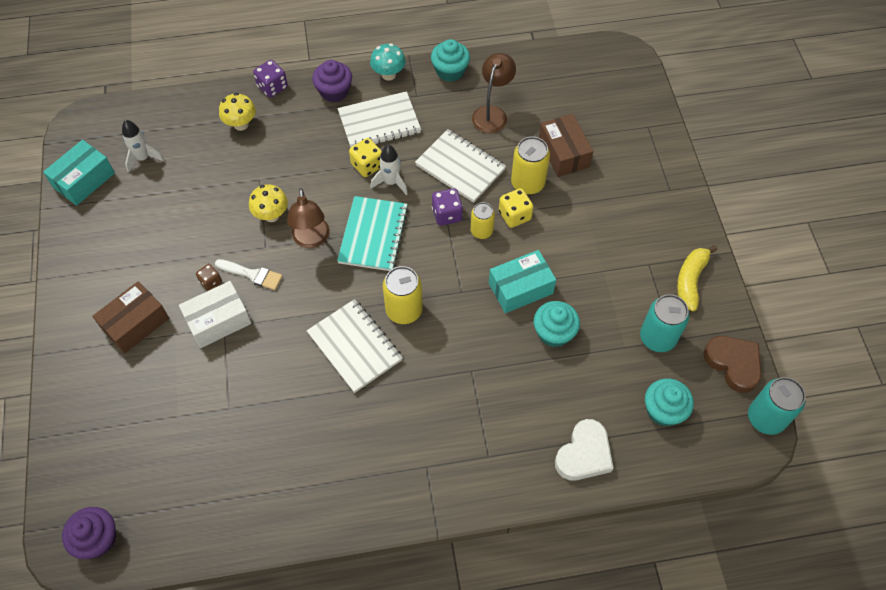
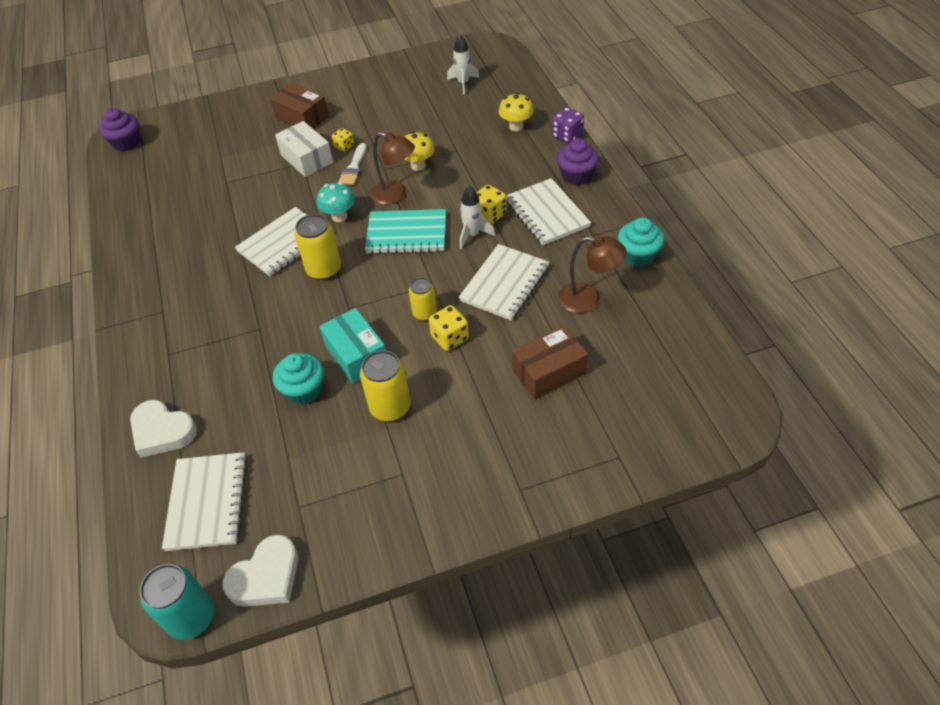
camera: 85 degrees right, 10 degrees down
(84, 180) = (434, 61): turquoise box -> none
(211, 282) = (344, 146): brown dice -> yellow dice
(311, 240) = (395, 195): brown lamp -> brown lamp turned 135 degrees counterclockwise
(388, 74) = (614, 209): turquoise mushroom -> turquoise mushroom (339, 216)
(447, 214) = (441, 283): purple dice -> none
(527, 183) = (496, 343): yellow can -> yellow can (390, 407)
(657, 337) = (300, 490): turquoise can -> none
(663, 410) = (207, 502): turquoise cupcake -> white notebook
(690, 280) = (383, 521): yellow banana -> none
(733, 364) = (266, 577): brown heart -> white heart

